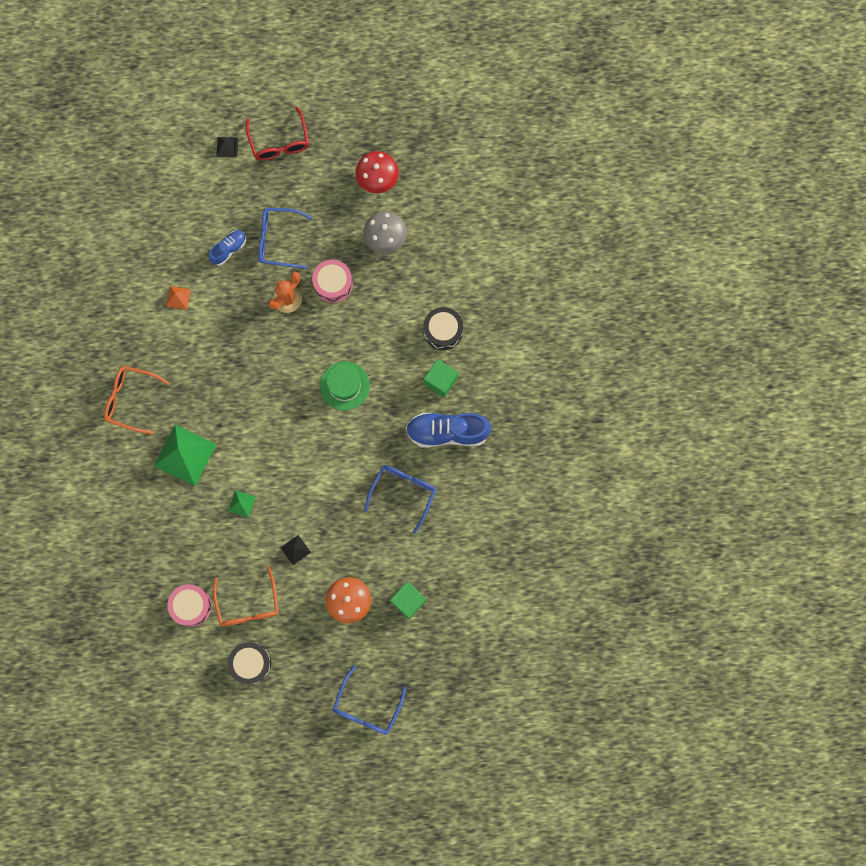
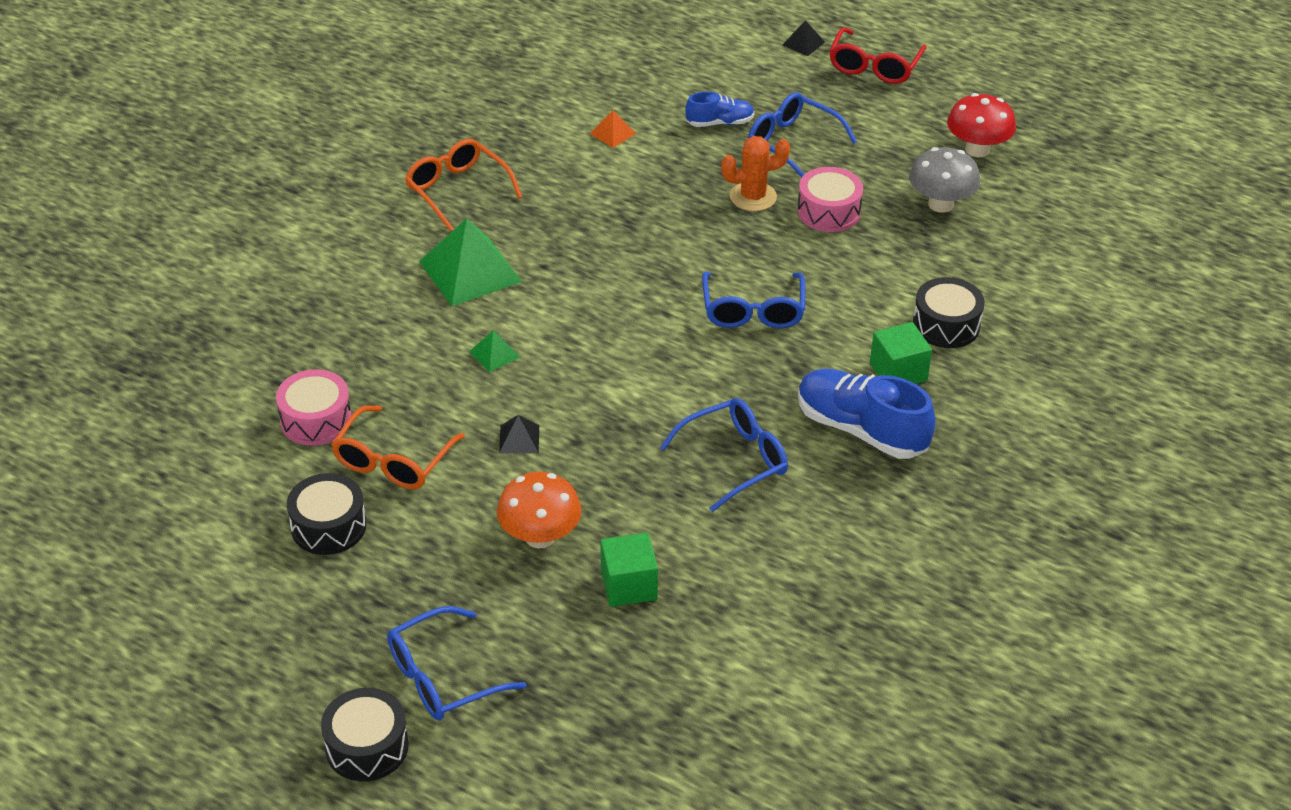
camera: 35 degrees right, 35 degrees down
(344, 386) = (753, 311): green hat -> blue glasses
(363, 764) = (367, 746): none -> black drum

